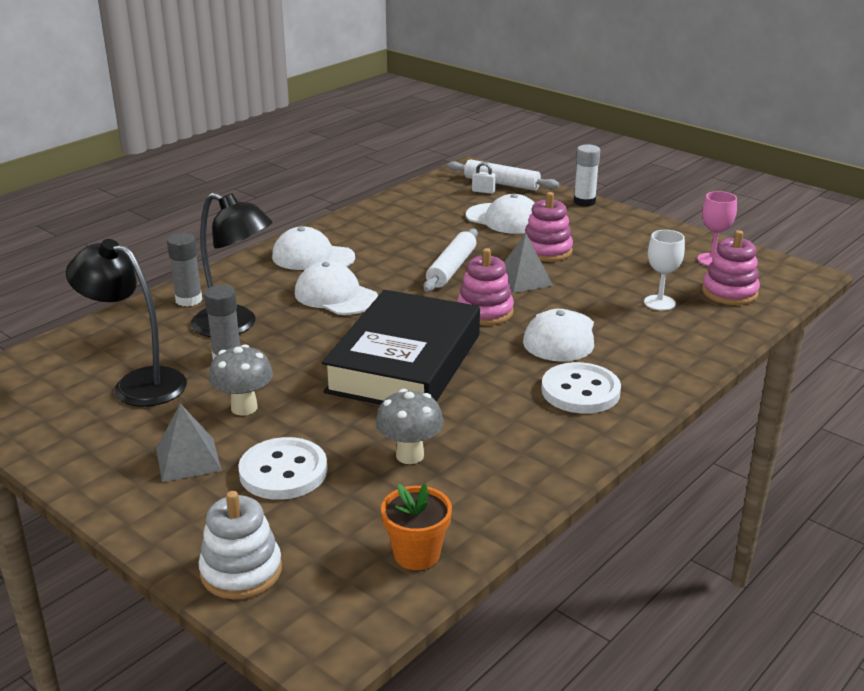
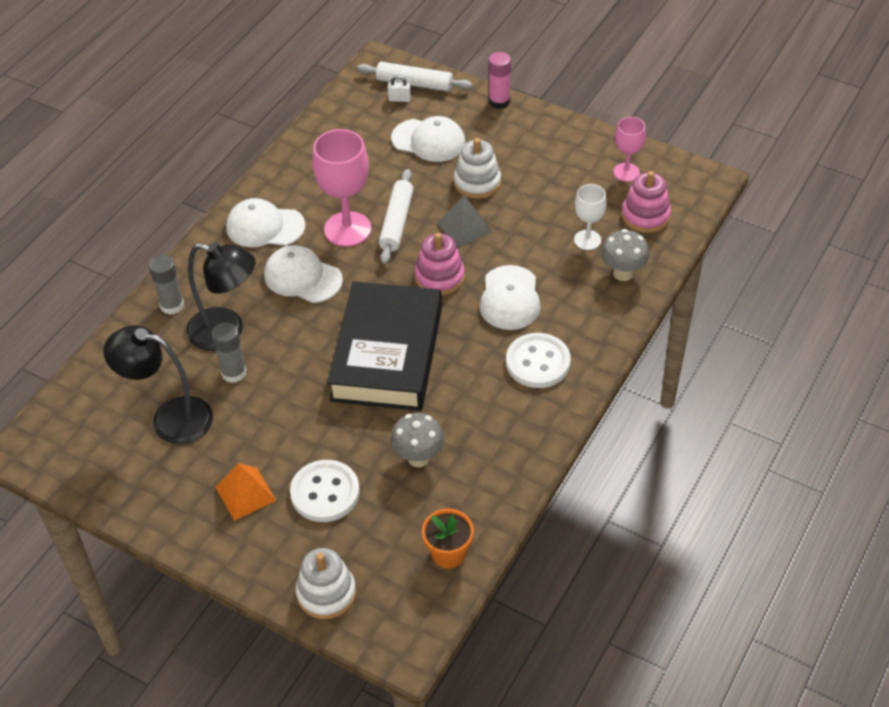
camera: 10 degrees left, 20 degrees up
(188, 459) = (245, 494): grey pyramid -> orange pyramid
(244, 408) = (270, 430): grey mushroom -> grey mushroom (623, 273)
(397, 267) = (347, 229): none -> pink goblet
(546, 251) = (477, 182): pink stacking toy -> white stacking toy
(584, 202) = (499, 102): white glue stick -> pink glue stick

